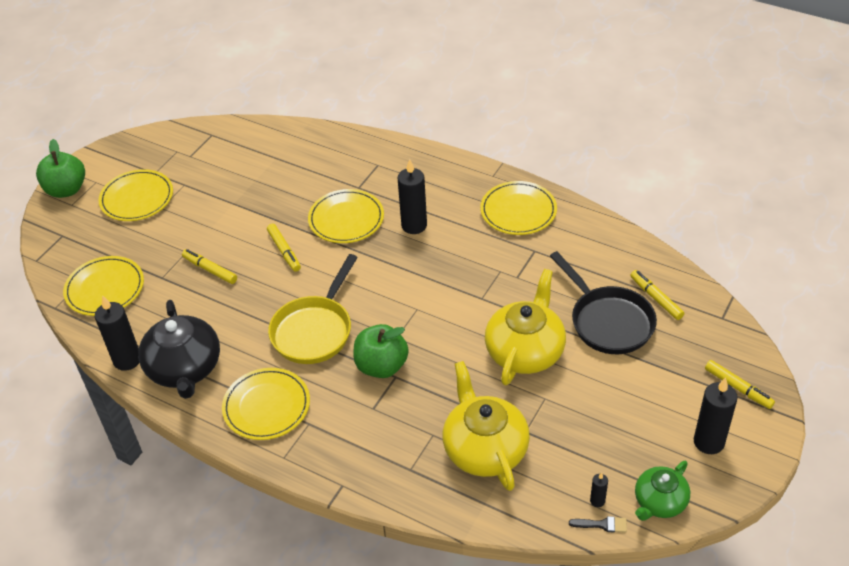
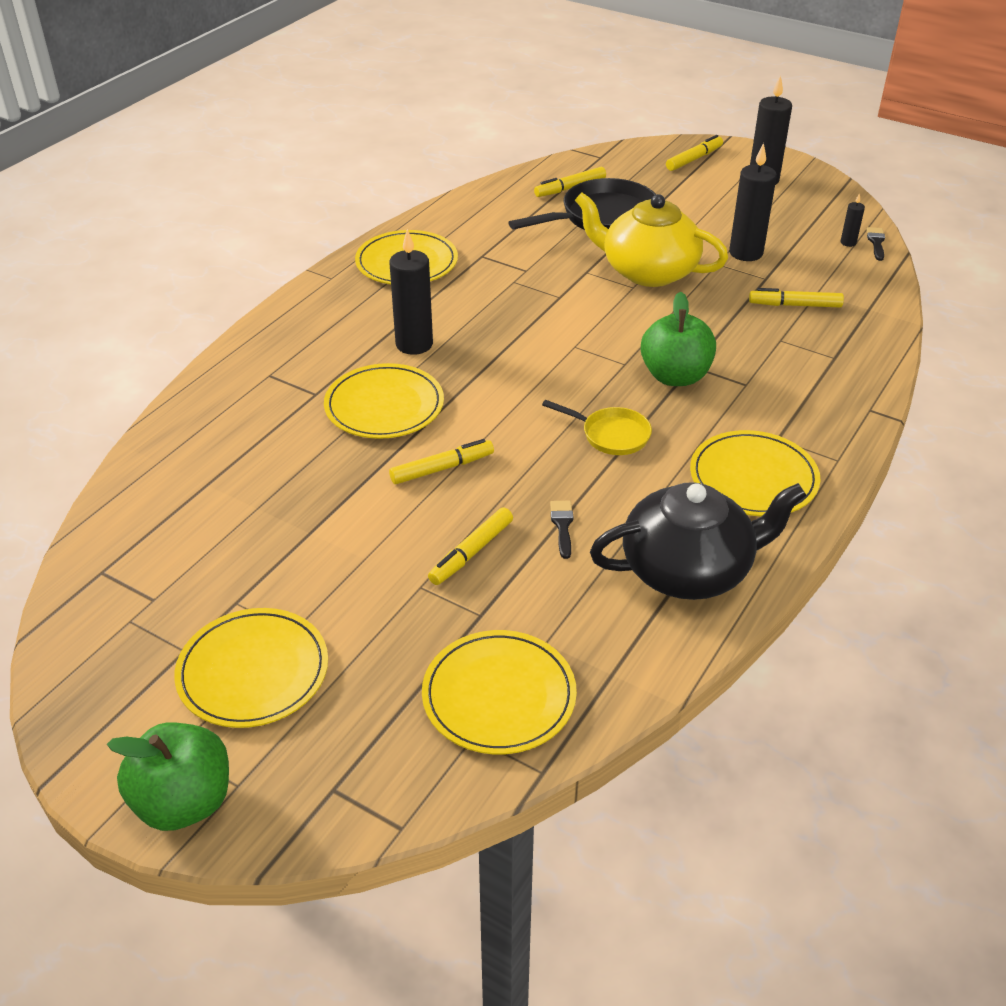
camera: 90 degrees left, 5 degrees down
(127, 360) = (673, 644): black candle -> black candle (746, 253)
(229, 309) = (562, 525): none -> black brush
(314, 330) = (611, 435): yellow pan -> yellow pan, size x0.56
(484, 449) = (795, 305): yellow teapot -> yellow marker
(659, 502) = (841, 211): green teapot -> none

